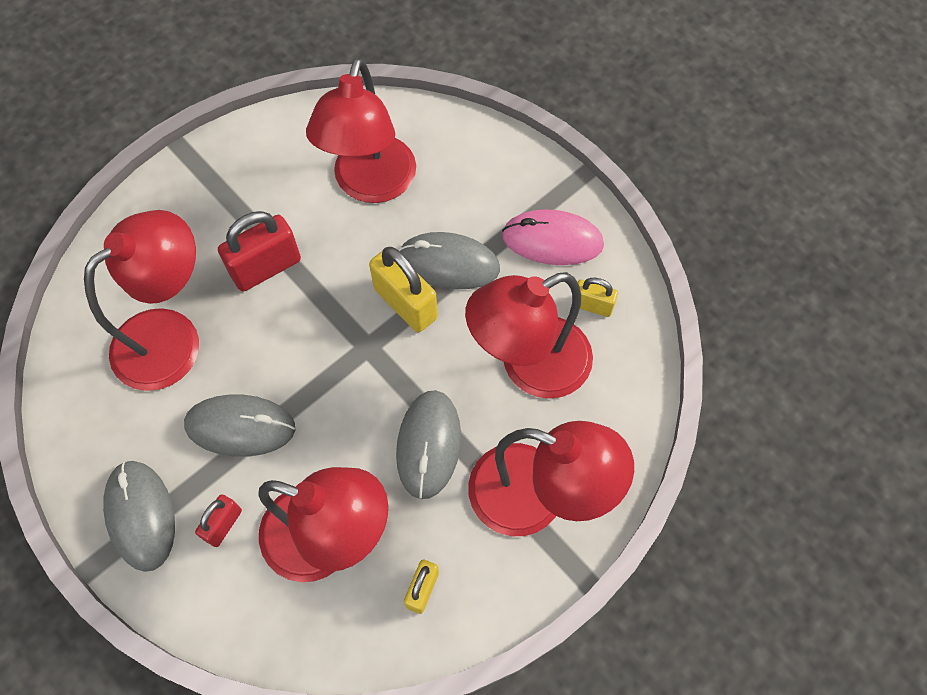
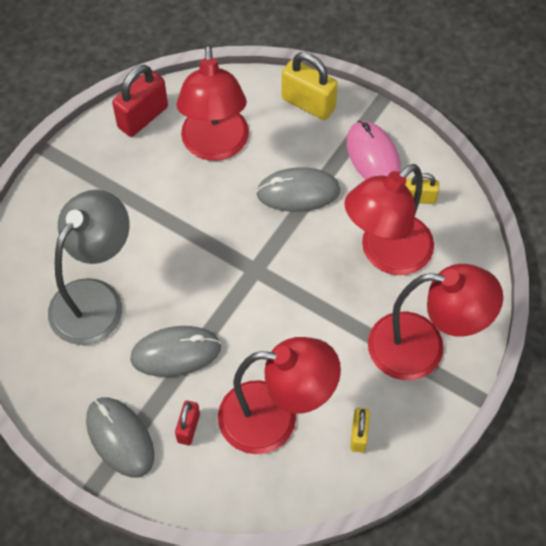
camera: 15 degrees left, 5 degrees down
(172, 337) = (95, 299): red lamp -> grey lamp
(266, 268) = (153, 228): red padlock -> red padlock (143, 117)
(405, 303) = (274, 230): yellow padlock -> yellow padlock (308, 104)
(428, 445) = (328, 330): grey mouse -> none
(552, 240) = (373, 157): pink mouse -> pink mouse turned 75 degrees clockwise

